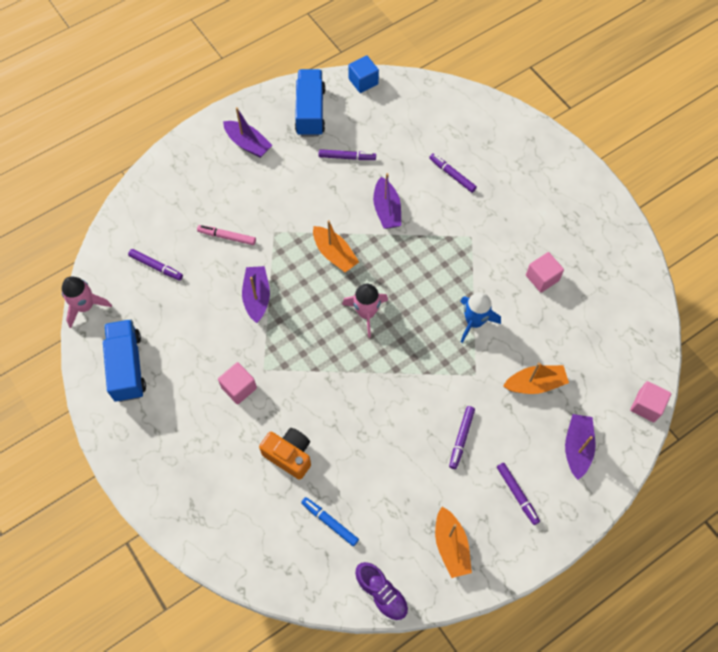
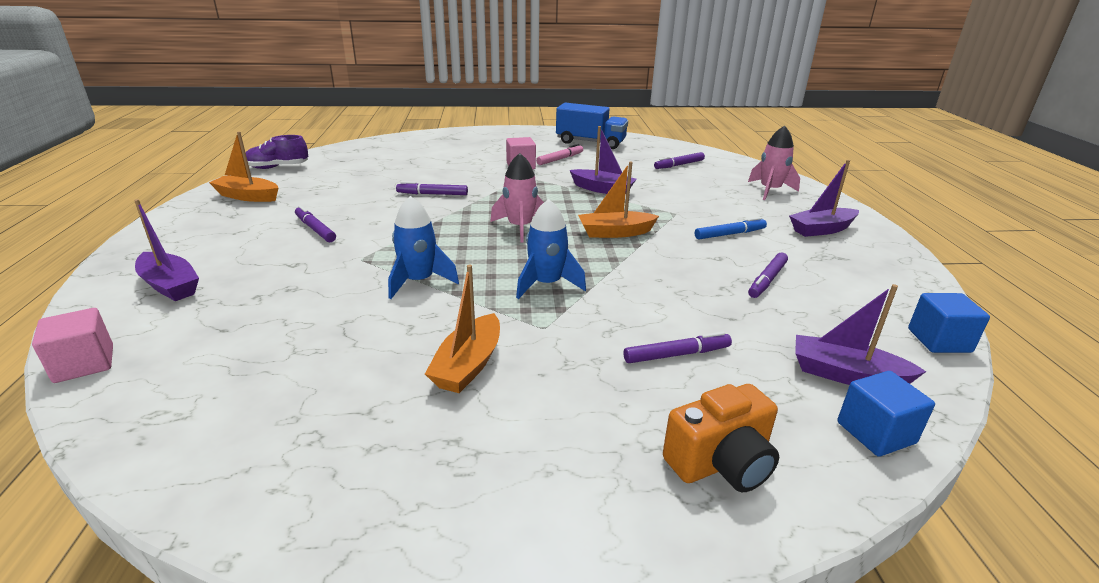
camera: 120 degrees right, 35 degrees down
(85, 306) = (661, 141): pink rocket -> pink rocket (770, 190)
(227, 237) = (688, 193): pink marker -> pink marker (560, 159)
(289, 455) = (435, 167): orange camera -> orange camera (721, 463)
(310, 112) = (871, 279): blue truck -> none
(329, 522) = (360, 166): blue marker -> blue marker (729, 234)
(386, 210) = (652, 280): purple boat -> purple boat (846, 375)
(429, 257) = (546, 284): none -> blue rocket
(455, 99) = (875, 433): none -> blue cube
(517, 494) = (213, 236): purple marker -> purple marker (432, 194)
(535, 384) = (281, 290): orange boat -> orange boat (468, 365)
(542, 278) = (399, 362): pink cube -> none

